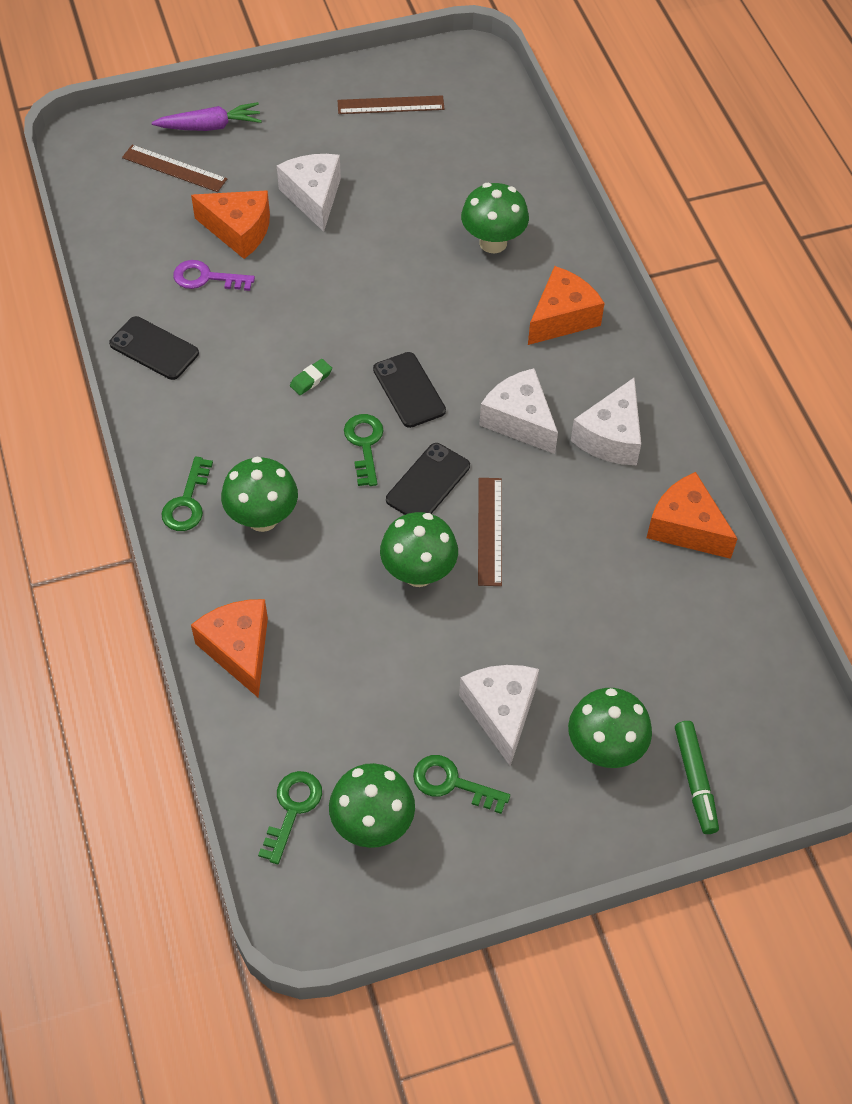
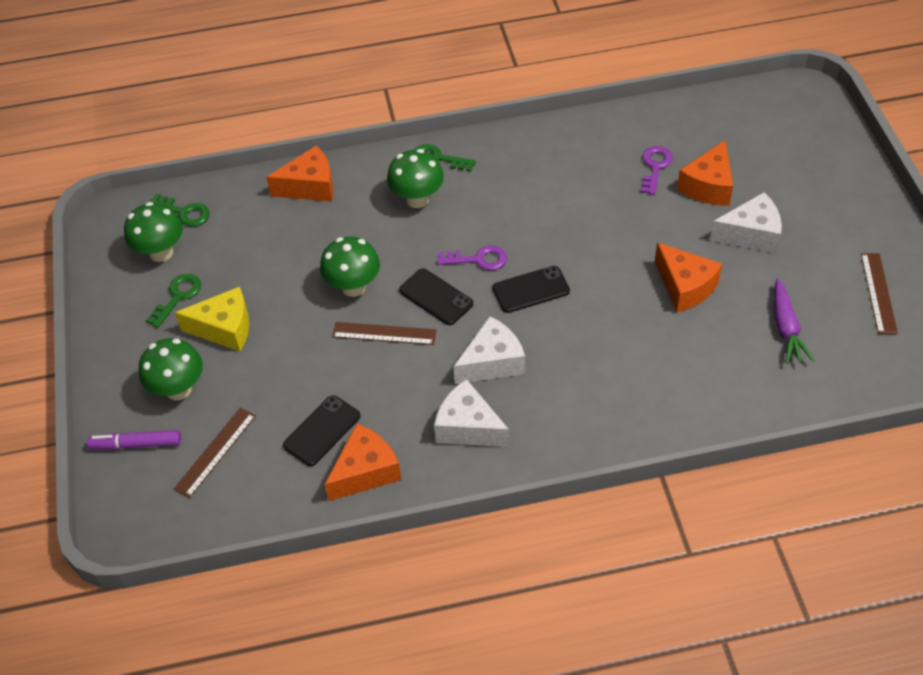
camera: 100 degrees right, 5 degrees down
(154, 348) = (582, 139): black phone -> black phone (322, 431)
(174, 168) = (779, 146): brown ruler -> brown ruler (215, 452)
(210, 126) = (832, 167): purple carrot -> purple carrot (786, 328)
(311, 379) = (546, 228): green eraser -> none
(364, 444) = (478, 259): green key -> purple key
(493, 242) = (700, 359): green mushroom -> none
(501, 712) = (224, 328): white cheese -> yellow cheese
(562, 317) = (607, 404): orange cheese -> orange cheese (685, 287)
(695, 780) = (136, 444): green marker -> purple marker

